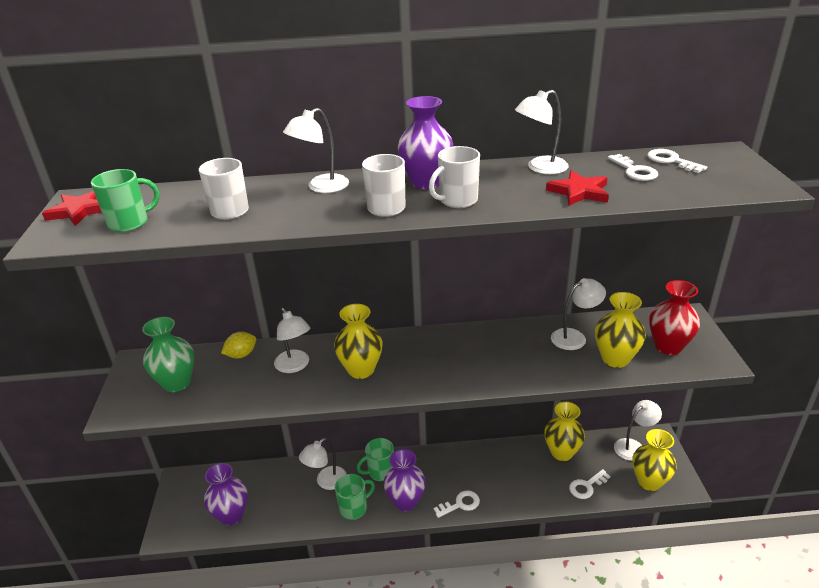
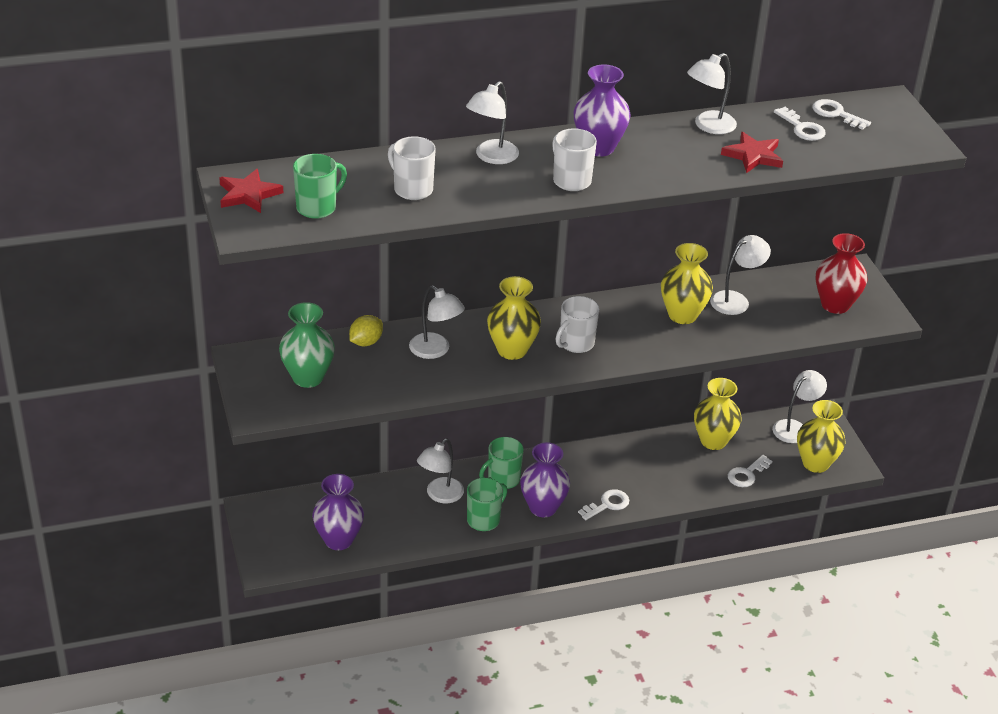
camera: 15 degrees left, 5 degrees up
(457, 201) = (638, 170): white mug -> white mug (576, 343)
(615, 359) = (782, 321): yellow vase -> yellow vase (682, 315)

